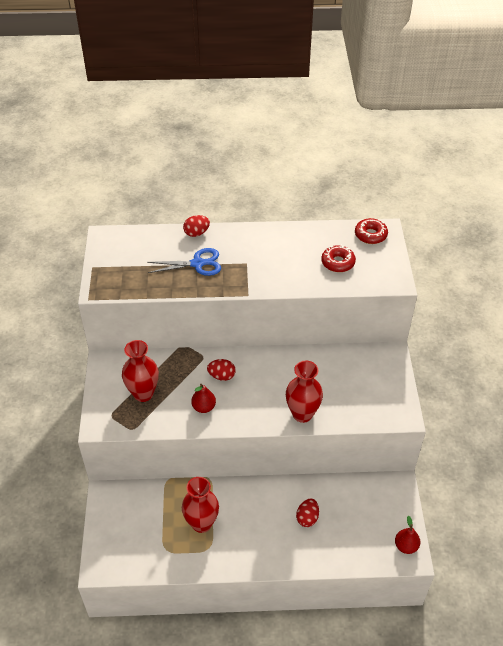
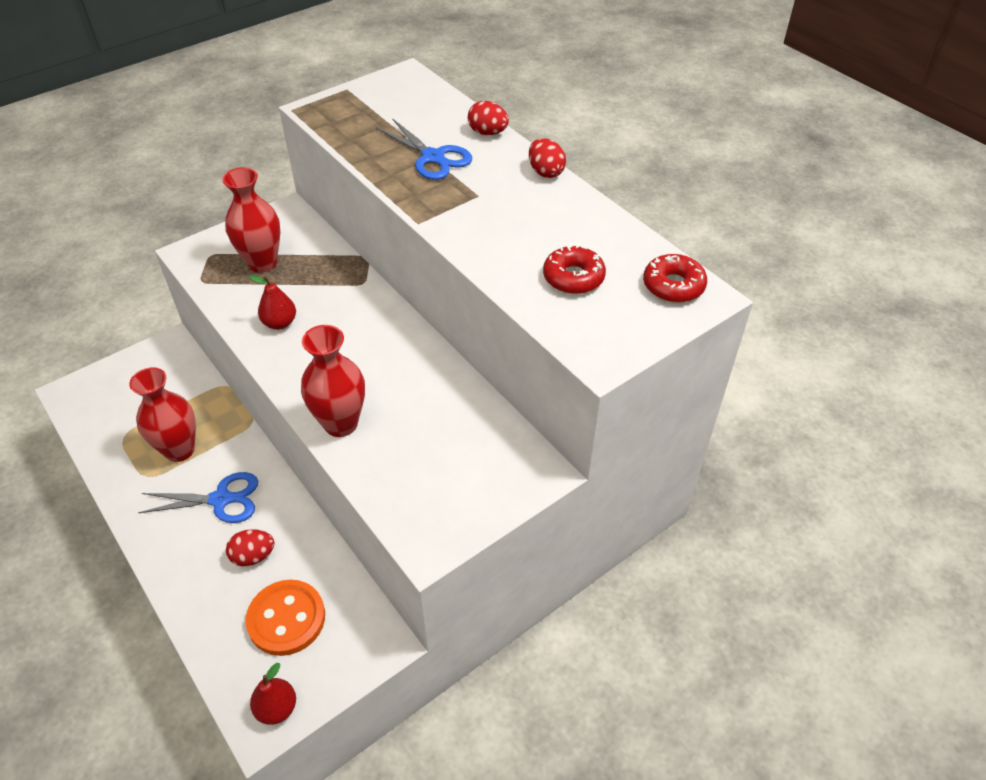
camera: 55 degrees right, 0 degrees up
(221, 376) = (344, 314): red egg -> red egg (545, 172)
(256, 517) = (221, 499): none -> blue scissors
(357, 520) = (286, 619): none -> orange button

